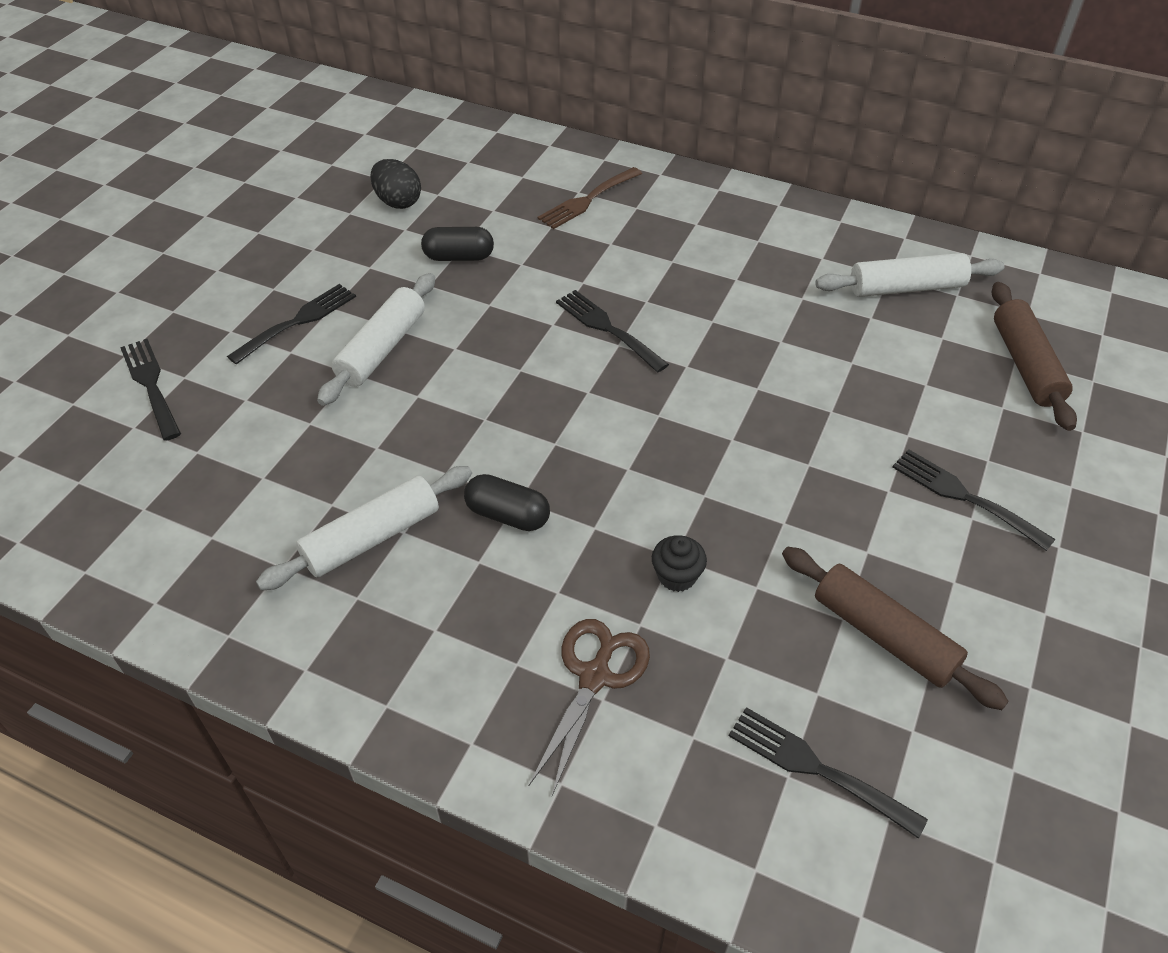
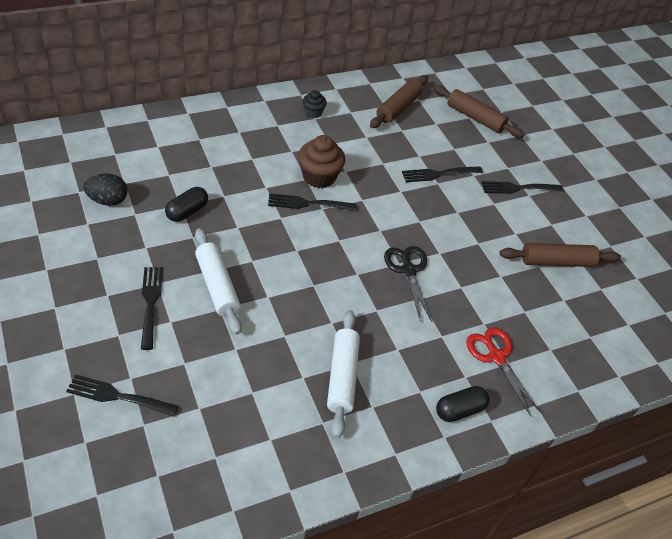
camera: 55 degrees left, 0 degrees up
(508, 515) = (382, 320): black capsule -> black capsule (459, 410)
(587, 200) = (210, 141): brown fork -> none
(595, 676) = (496, 356): brown scissors -> red scissors
(628, 484) = (408, 270): none -> black scissors
(666, 308) = (319, 177): none -> brown cupcake
(677, 576) = (472, 294): black cupcake -> black cupcake (313, 112)
(816, 768) = (594, 326): black fork -> black fork (438, 174)
(906, 288) = (398, 108): white rolling pin -> brown rolling pin

